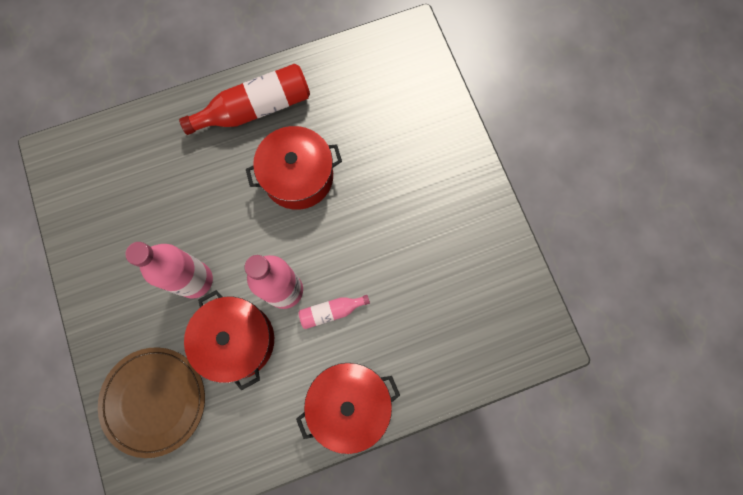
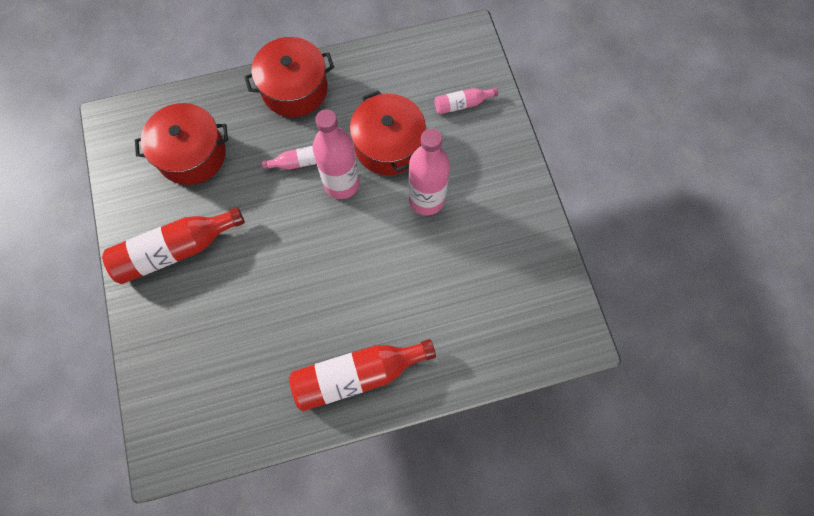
camera: 175 degrees left, 5 degrees down
(154, 401) = (462, 104): brown plate -> pink bottle
(298, 176) = (317, 293): red pot -> red pot (192, 154)
(442, 206) = (176, 250): none -> red bottle

